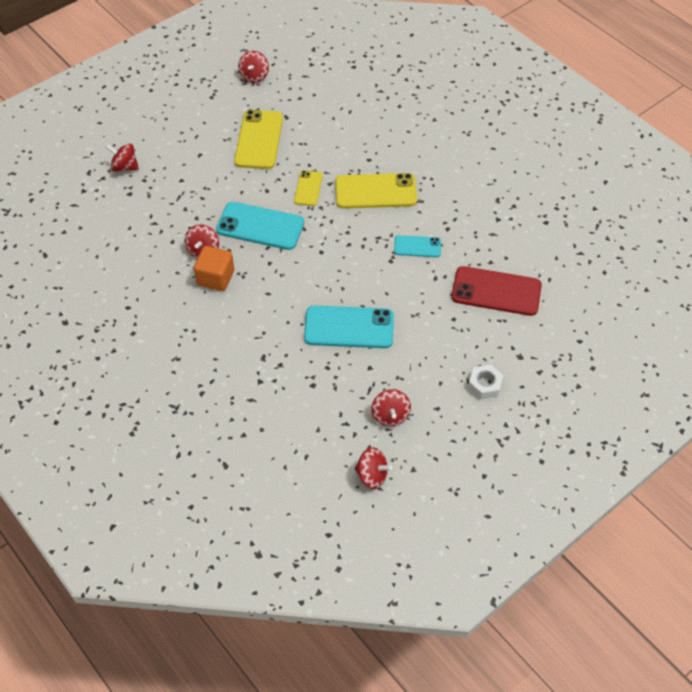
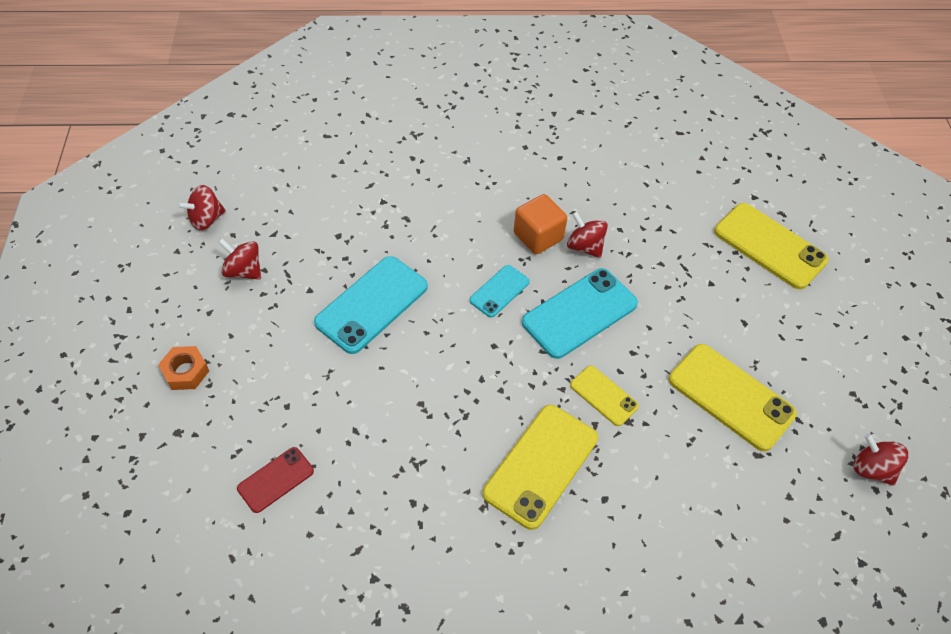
camera: 125 degrees right, 0 degrees up
(125, 167) = (769, 246): red spinning top -> yellow phone
(417, 246) = (415, 446): turquoise phone -> turquoise phone (499, 291)
(485, 385) = (185, 372): white nut -> orange nut
(496, 291) = (275, 480): red phone -> red phone, size x0.55

